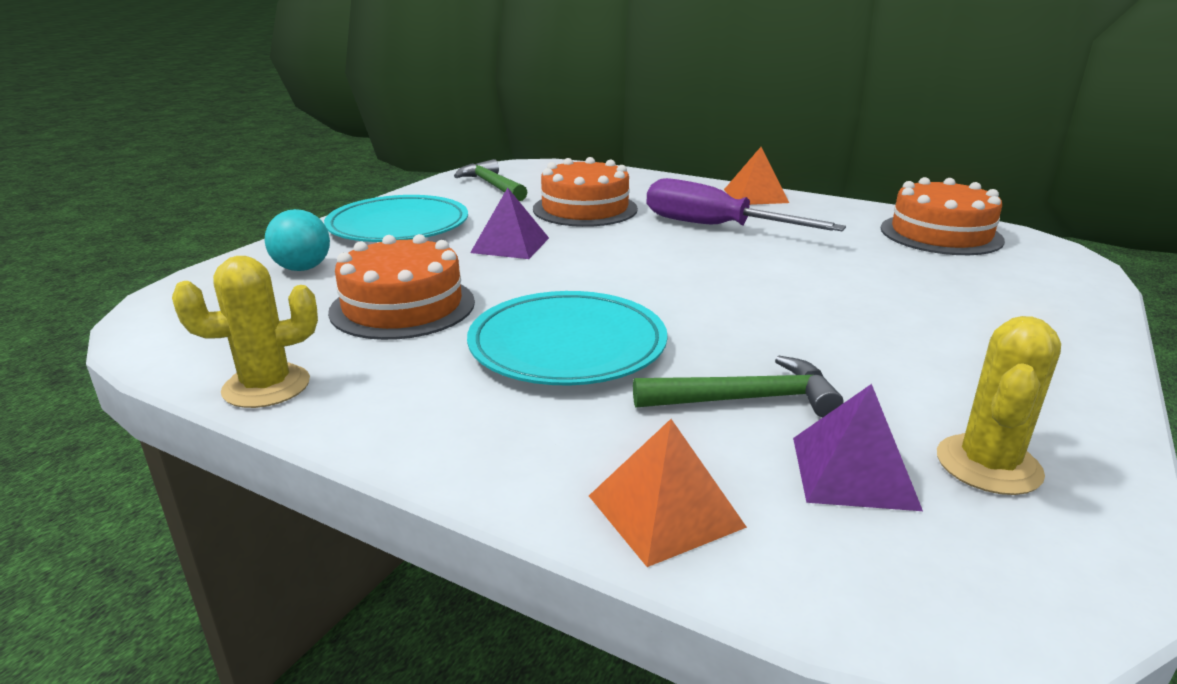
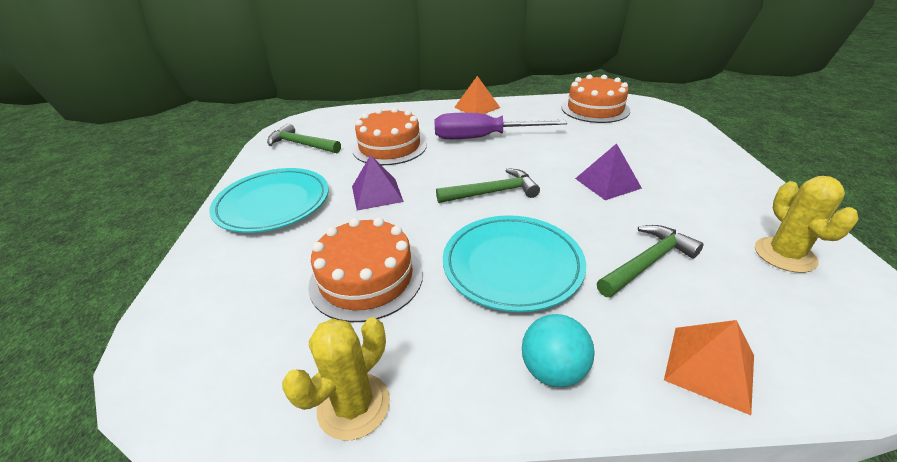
camera: 30 degrees left, 10 degrees up
(302, 268) = (241, 273): turquoise ball -> turquoise ball (553, 370)
(644, 279) = (492, 192): none -> green hammer
(854, 472) = (747, 289): purple pyramid -> purple pyramid (607, 183)

